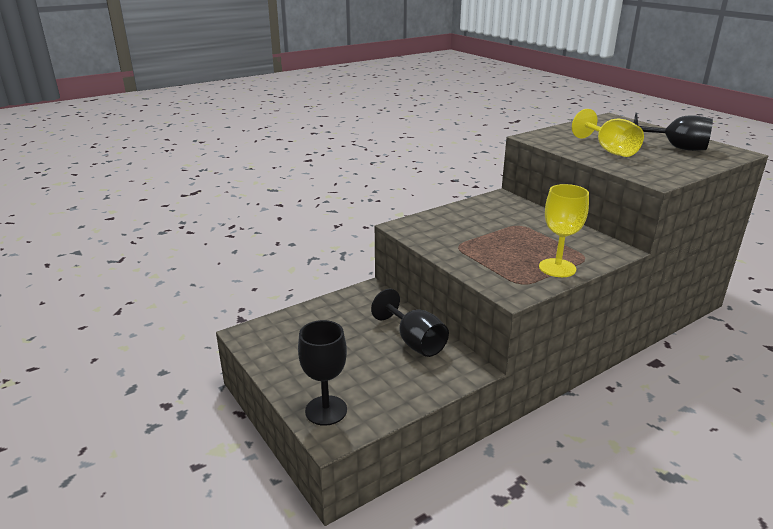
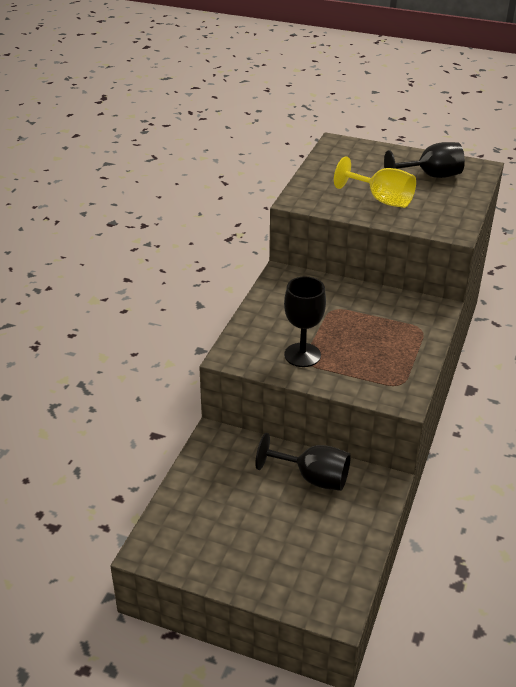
camera: 35 degrees left, 10 degrees up
(326, 410) = (309, 591): black goblet -> black goblet (302, 355)
(557, 268) = (411, 352): yellow goblet -> none

